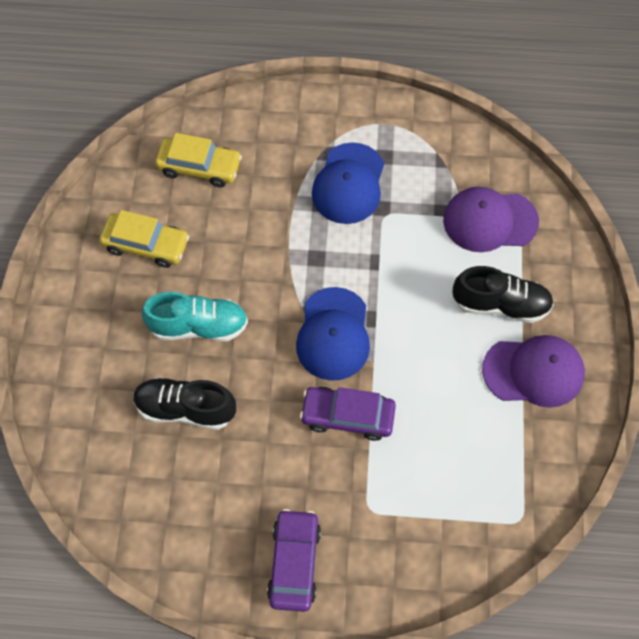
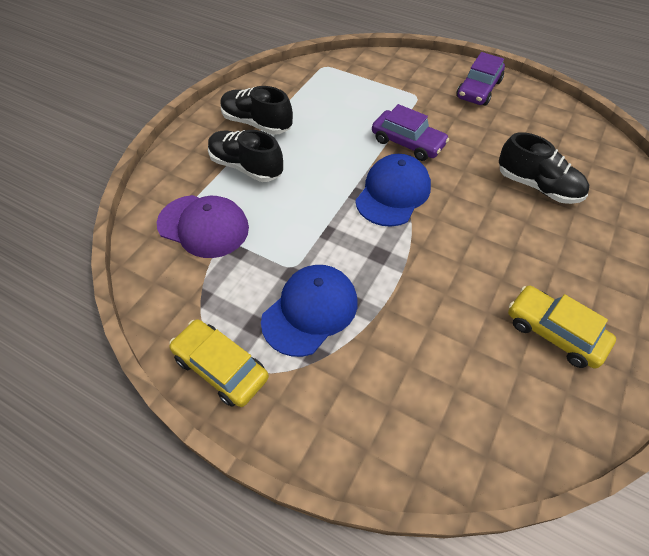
camera: 155 degrees left, 10 degrees down
(199, 167) = (471, 400): yellow car -> yellow car (221, 367)
(199, 326) = (512, 239): turquoise shoe -> none
(533, 372) = (256, 123): purple cap -> black shoe

